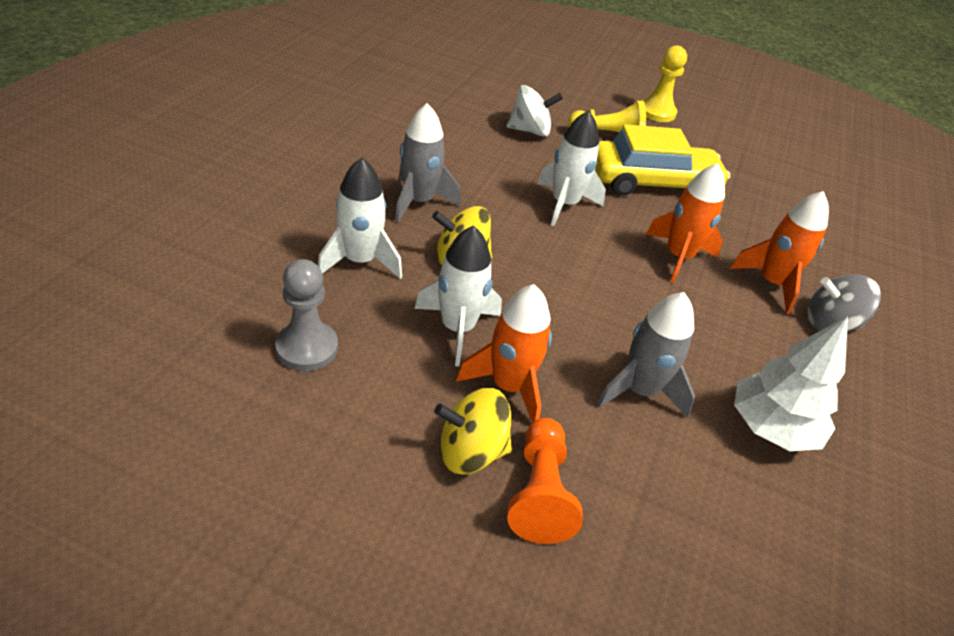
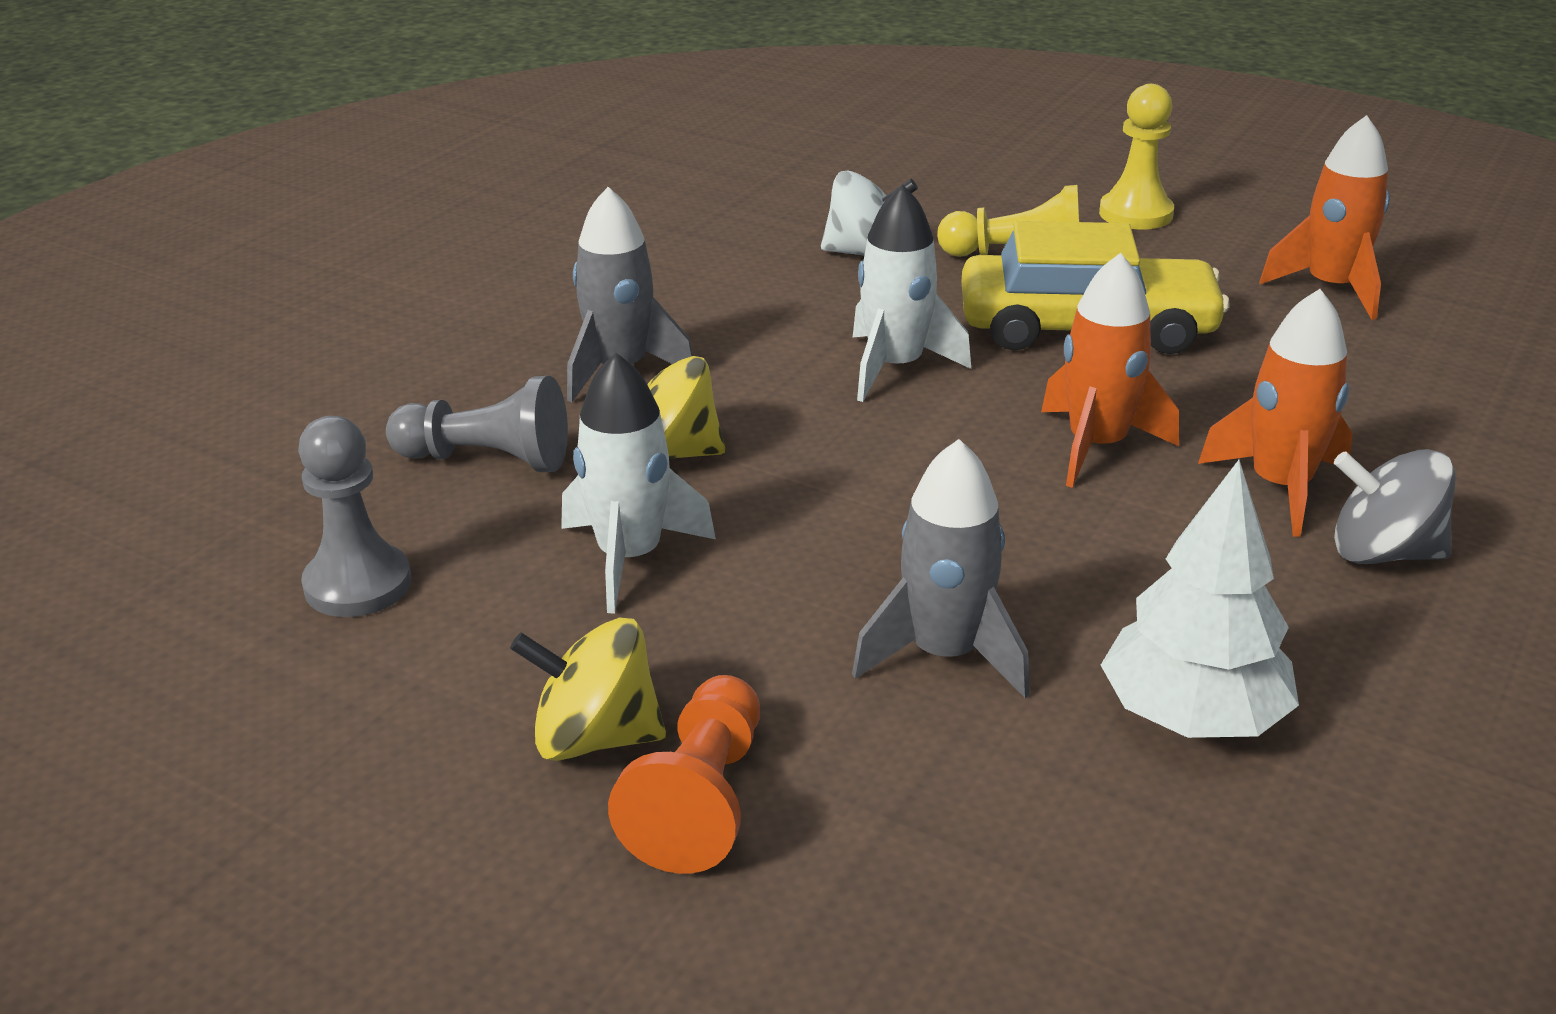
camera: 15 degrees right, 10 degrees down
(360, 261) = (487, 459): white rocket -> grey pawn
(509, 386) = (696, 644): orange rocket -> orange rocket (1331, 288)

